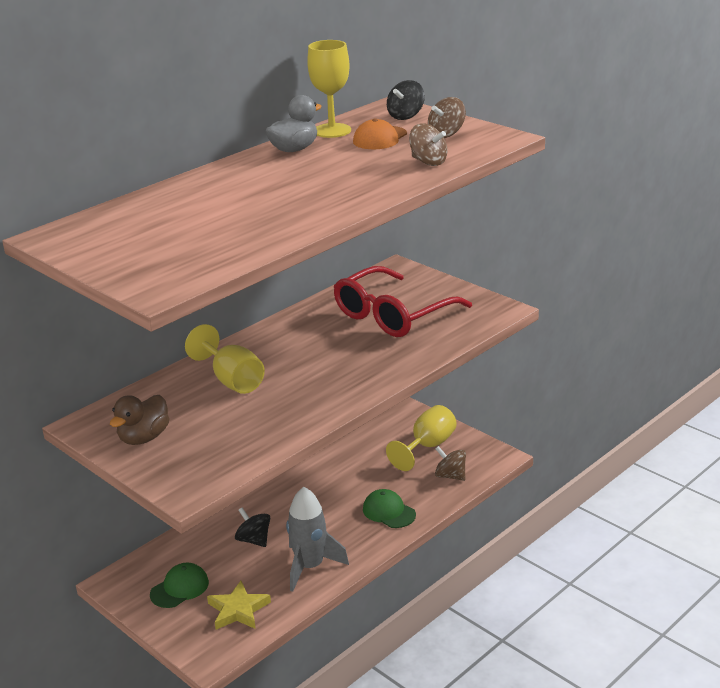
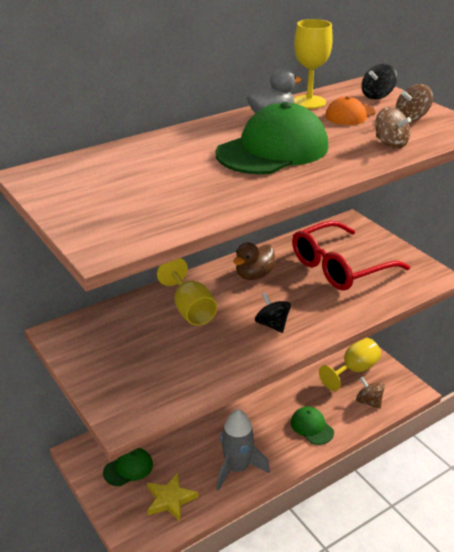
camera: 10 degrees right, 5 degrees up
(144, 438) = (102, 355): brown duck -> brown duck (254, 275)
(254, 540) = (197, 433): black spinning top -> black spinning top (272, 325)
(305, 182) = (273, 150): none -> green cap

